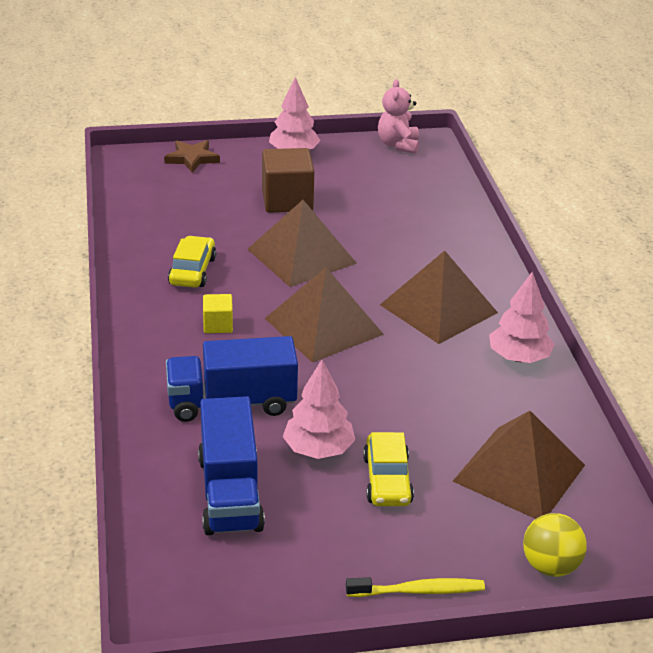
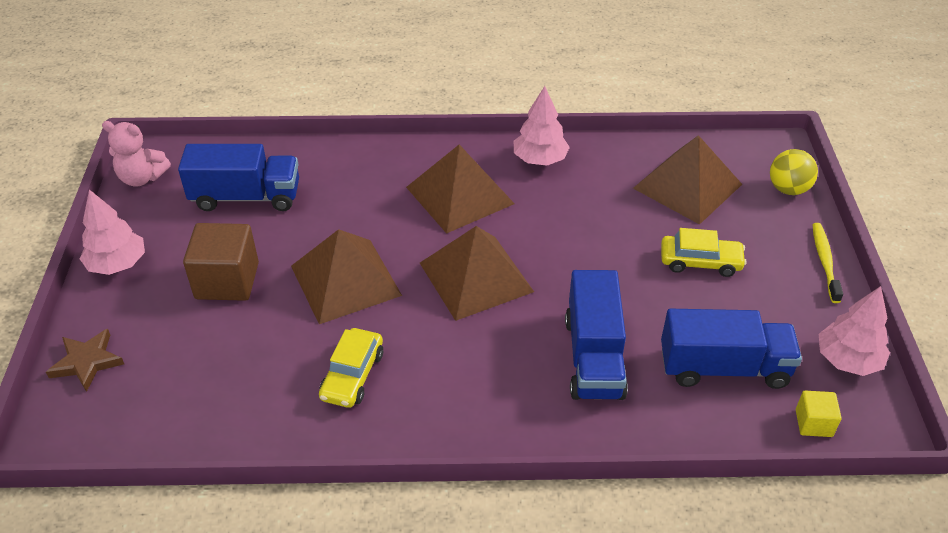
camera: 80 degrees left, 10 degrees up
(192, 271) = (352, 375): yellow car -> yellow car turned 90 degrees counterclockwise
(218, 325) = (461, 359): yellow cube -> yellow cube (813, 423)
(318, 450) = (662, 301): pink tree -> pink tree (847, 360)
(392, 195) = (246, 197): none -> blue truck

